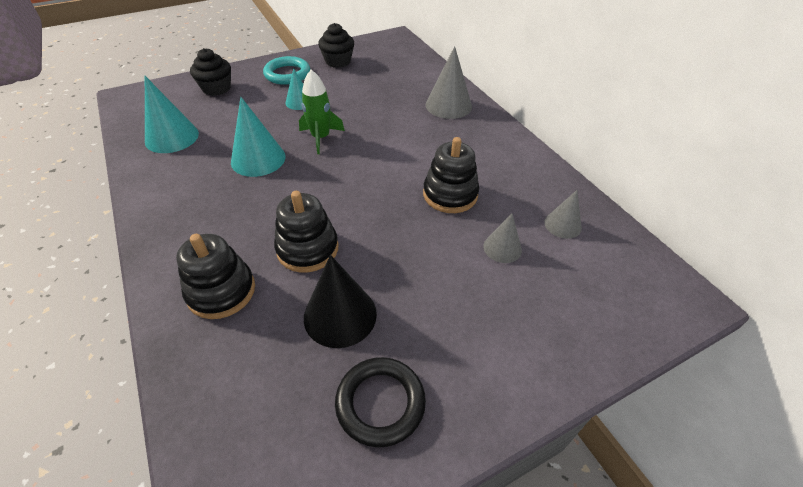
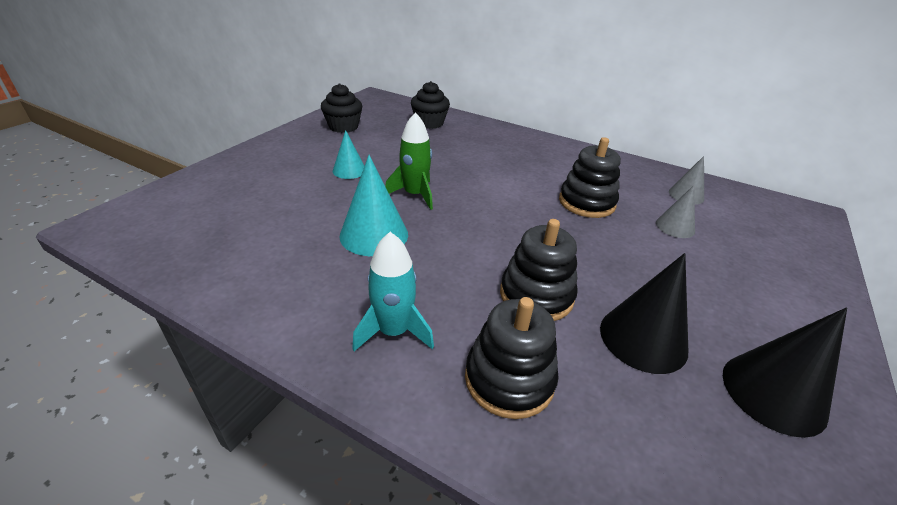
camera: 35 degrees left, 10 degrees down
(172, 137) = (233, 249): turquoise cone -> none
(195, 229) = (393, 331): none -> turquoise rocket
(216, 88) = (230, 183): black cupcake -> black cupcake (429, 123)
(287, 74) = (302, 149): turquoise ring -> none
(380, 403) = (773, 393): black ring -> black cone
(448, 105) = (492, 137): grey cone -> none

